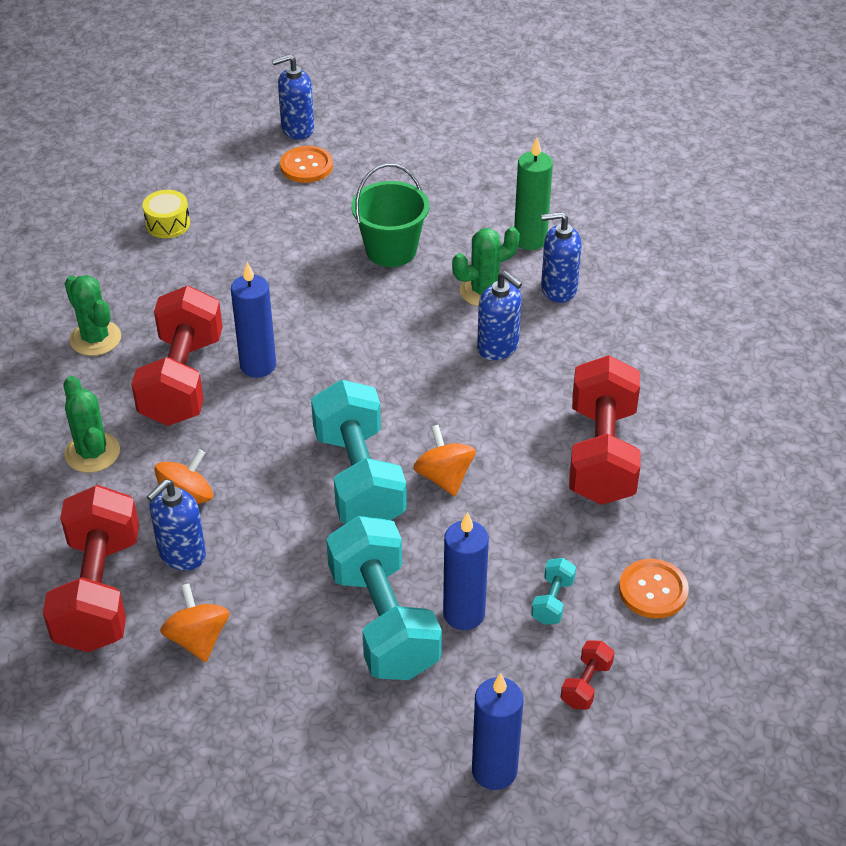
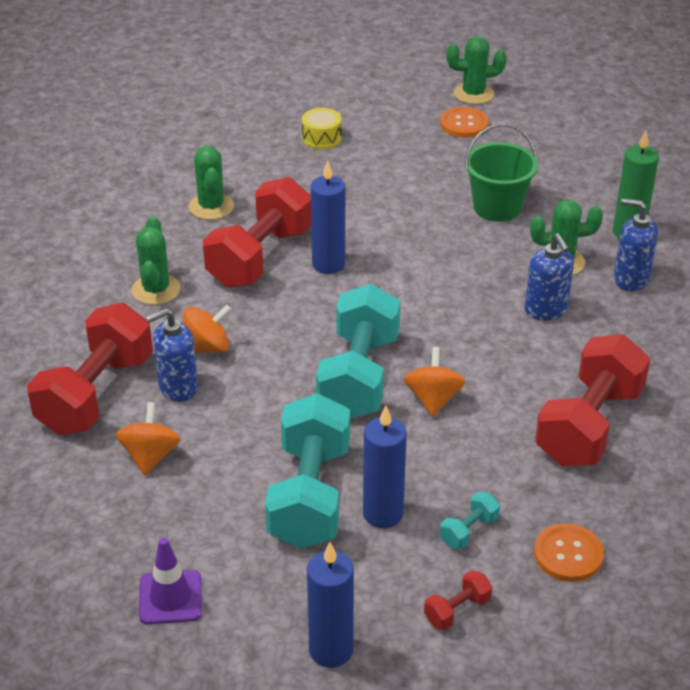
camera: 25 degrees right, 5 degrees down
(297, 129) = (473, 94): blue soap dispenser -> green cactus
(309, 780) = (170, 597): none -> purple traffic cone

